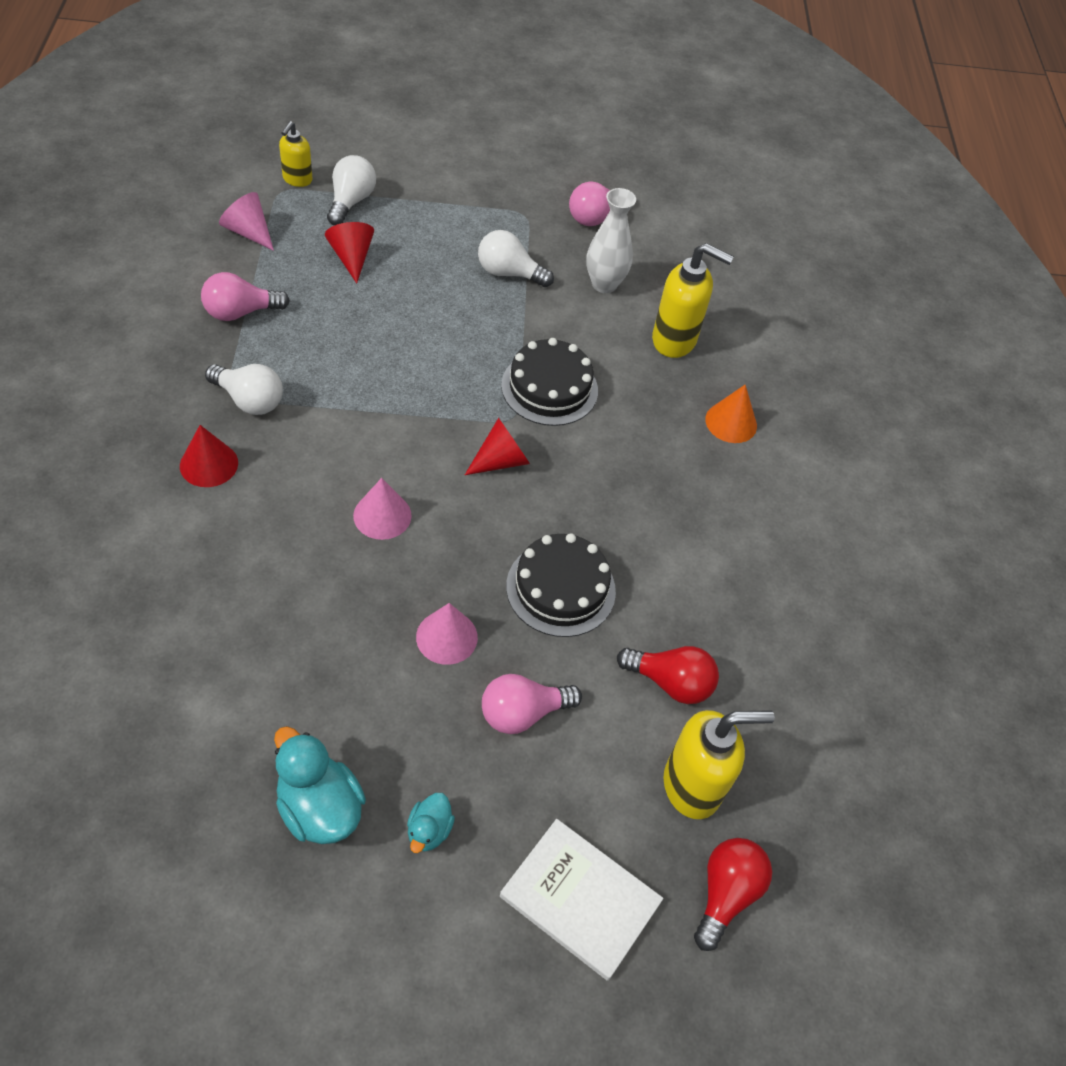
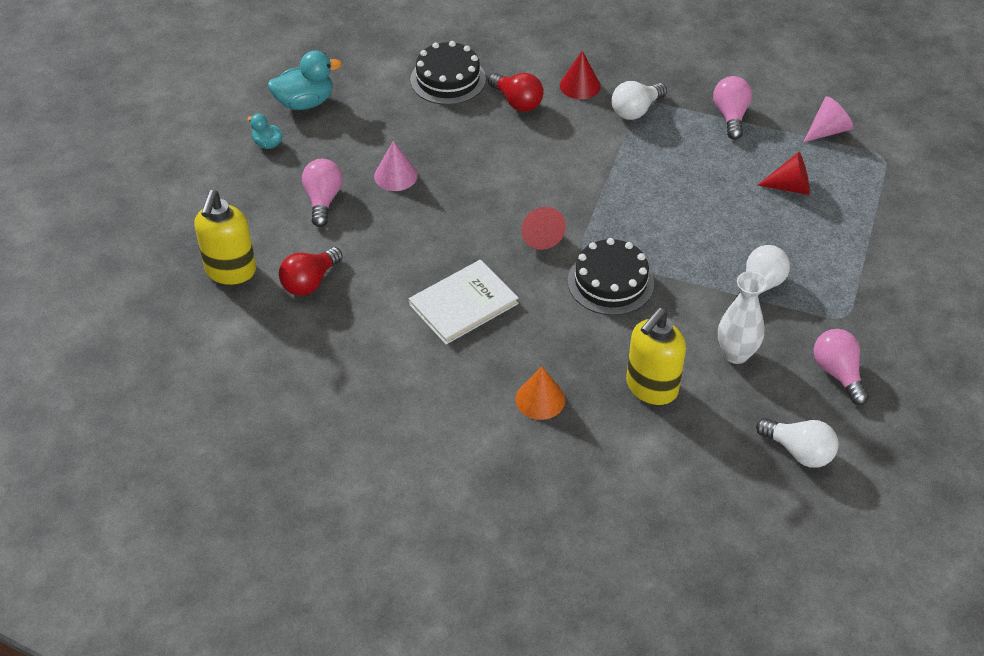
camera: 115 degrees right, 5 degrees down
(297, 179) = (898, 168): yellow soap dispenser -> none
(350, 201) = (866, 197): white light bulb -> white light bulb (799, 451)
(382, 515) = (508, 161): pink cone -> none
(560, 588) = (411, 242): black cake -> black cake (448, 79)
(580, 899) = (191, 199): white book -> white book (463, 304)
(725, 894) = (155, 266): red light bulb -> red light bulb (517, 102)

